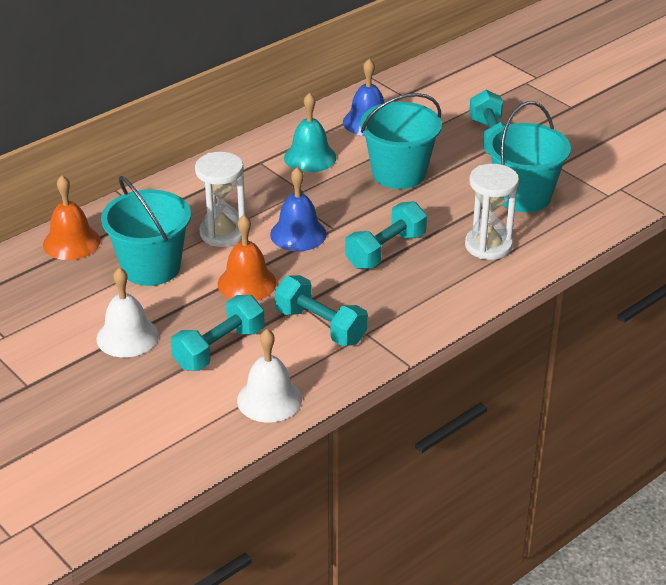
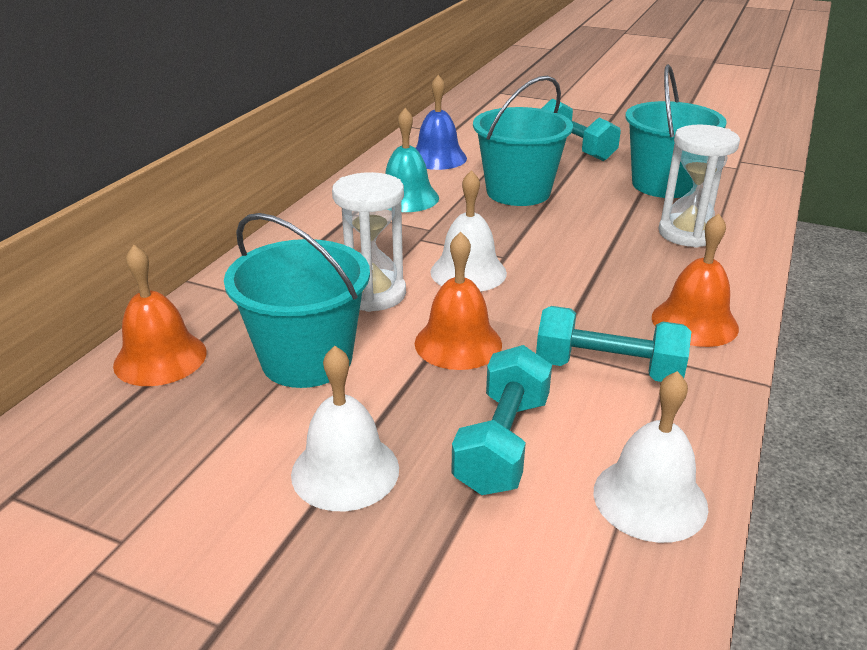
camera: 25 degrees left, 5 degrees down
(298, 234) = (468, 272): blue bell -> white bell
(385, 251) = (587, 264): turquoise dumbbell -> none
(410, 313) = (694, 322): none -> orange bell

